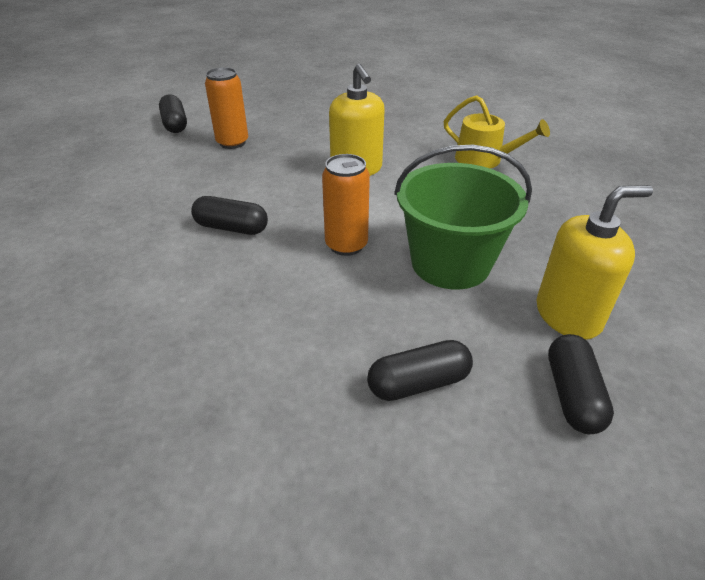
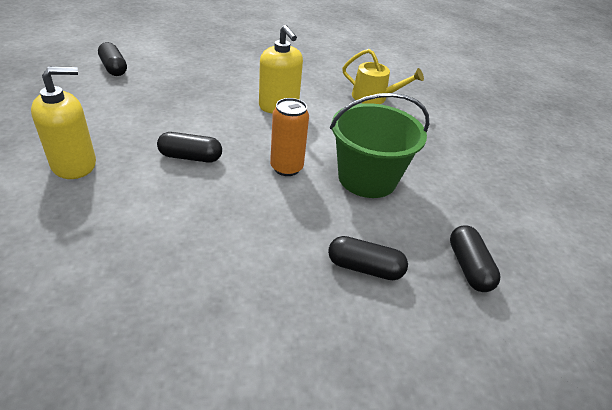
camera: 15 degrees left, 0 degrees up
(232, 143) = (170, 84): orange can -> none
(418, 383) = (364, 268): black capsule -> black capsule turned 45 degrees clockwise
(568, 315) = (455, 212): yellow soap dispenser -> yellow soap dispenser (74, 164)

